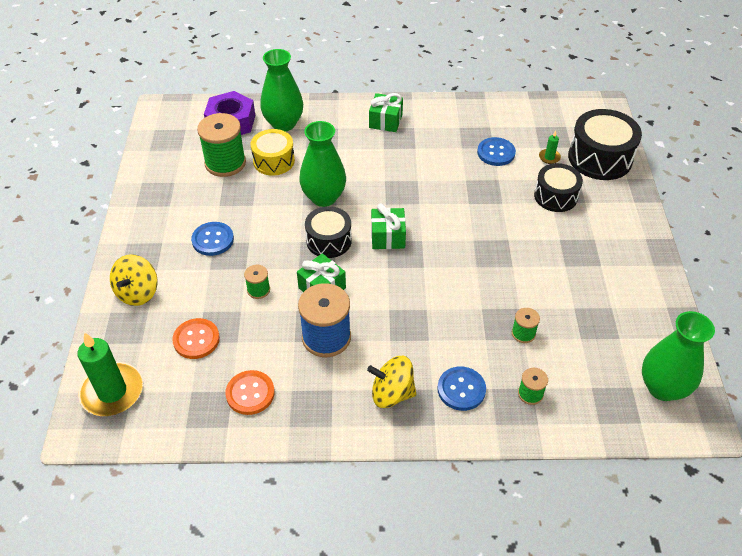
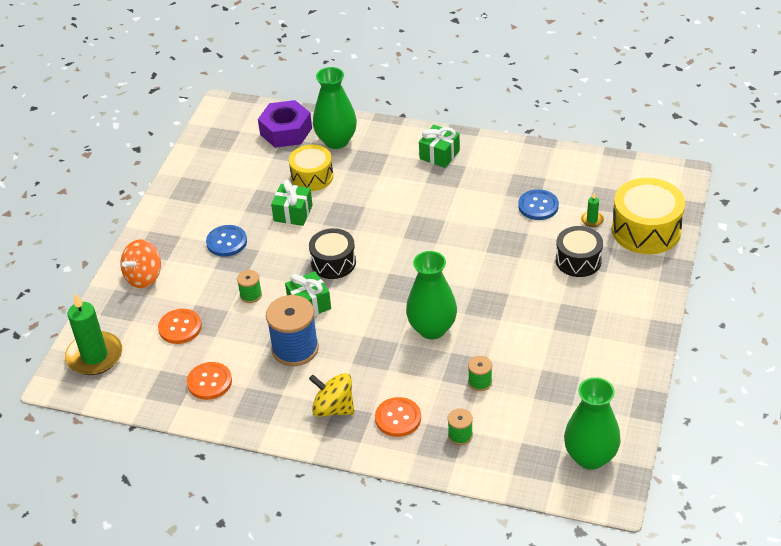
camera: 20 degrees right, 5 degrees down
(138, 293) = (144, 277): yellow spinning top -> orange spinning top
(225, 163) = (265, 171): green spool -> none
(324, 197) = (345, 221): green vase -> green vase (432, 329)
(388, 237) = (391, 269): green gift -> green gift (293, 213)
(461, 389) = (398, 418): blue button -> orange button
(600, 158) = (646, 230): black drum -> yellow drum

